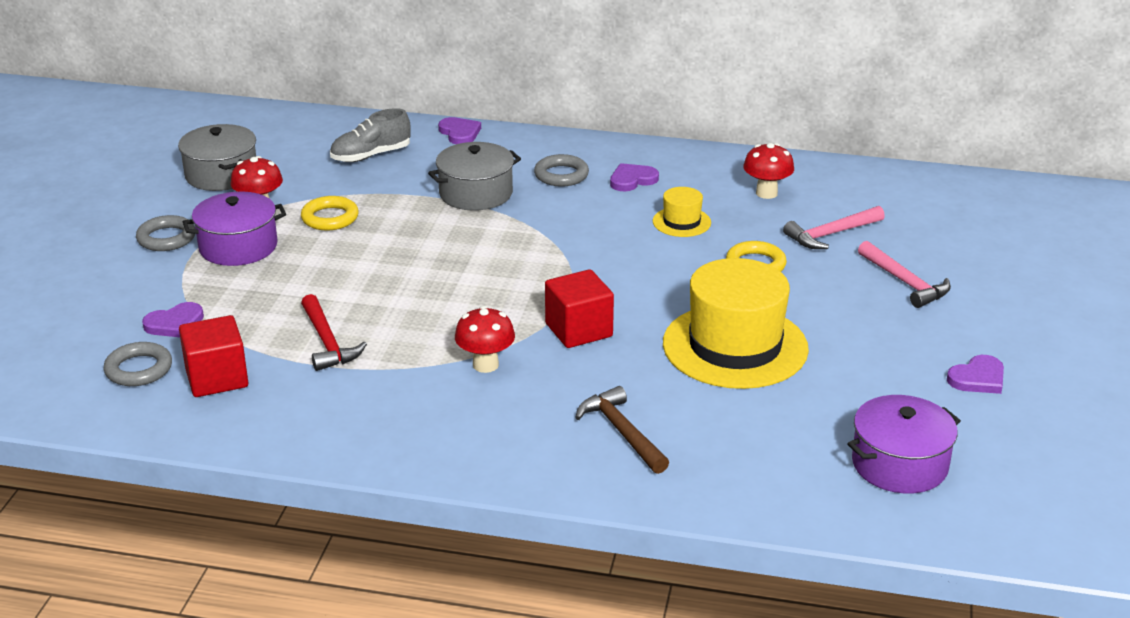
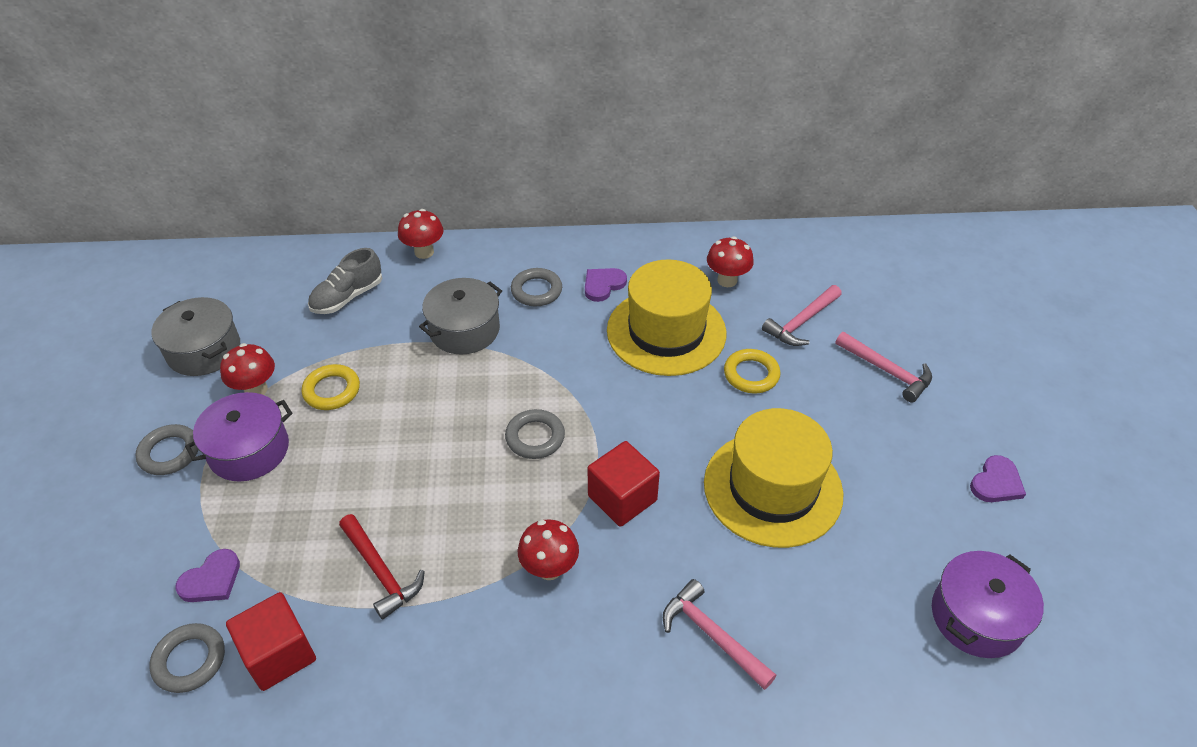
camera: 15 degrees left, 15 degrees up
(459, 133) = (424, 252): purple heart -> red mushroom
(512, 277) = (535, 437): none -> grey ring
(622, 432) = (712, 635): brown hammer -> pink hammer
(681, 222) = (666, 332): yellow hat -> yellow hat, size x2.19

